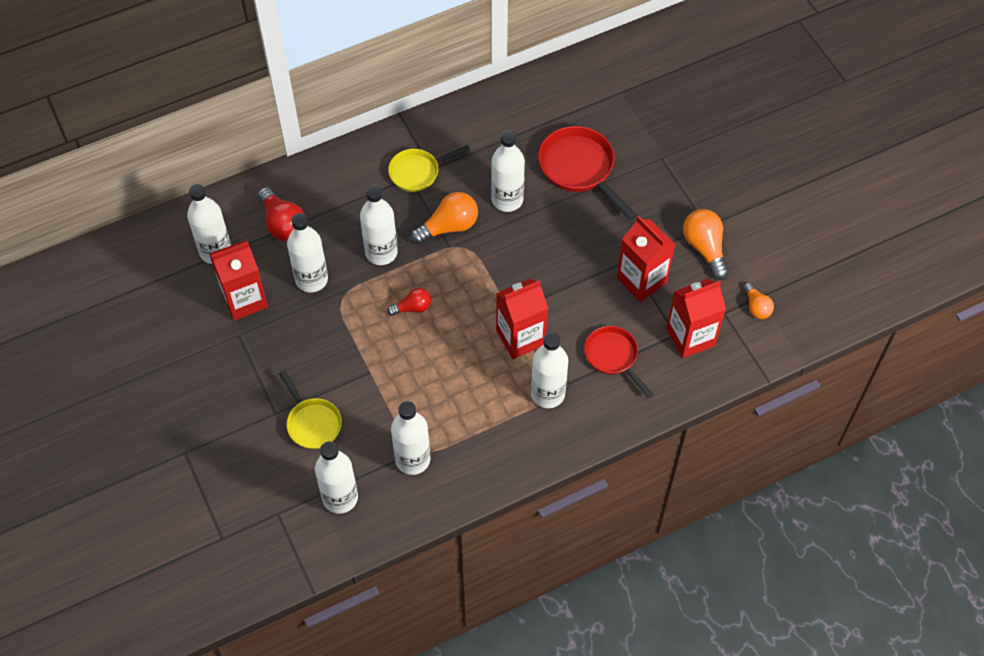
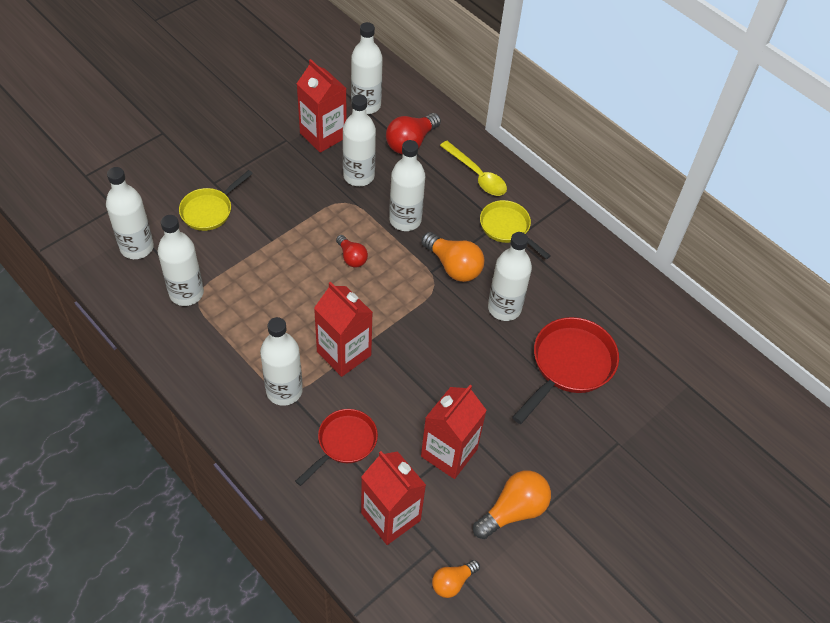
camera: 70 degrees right, 5 degrees down
(345, 179) = (477, 175): none -> yellow spoon

